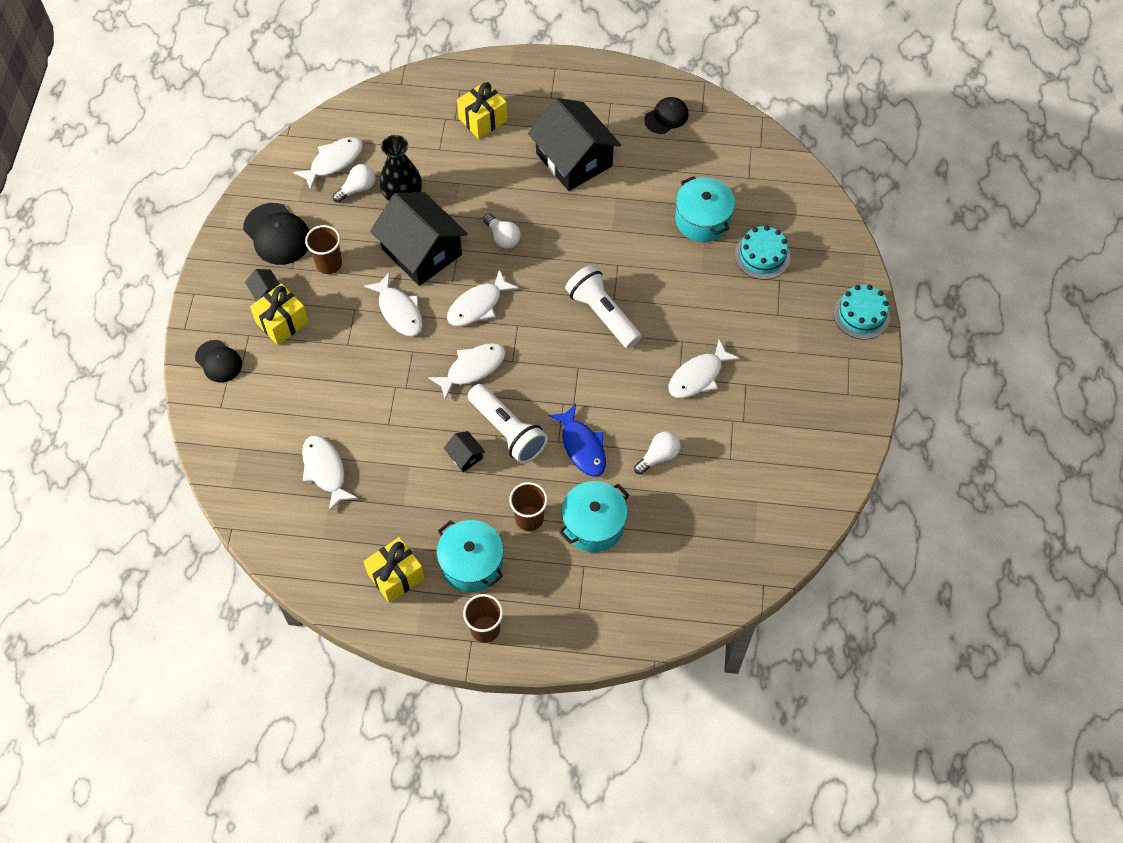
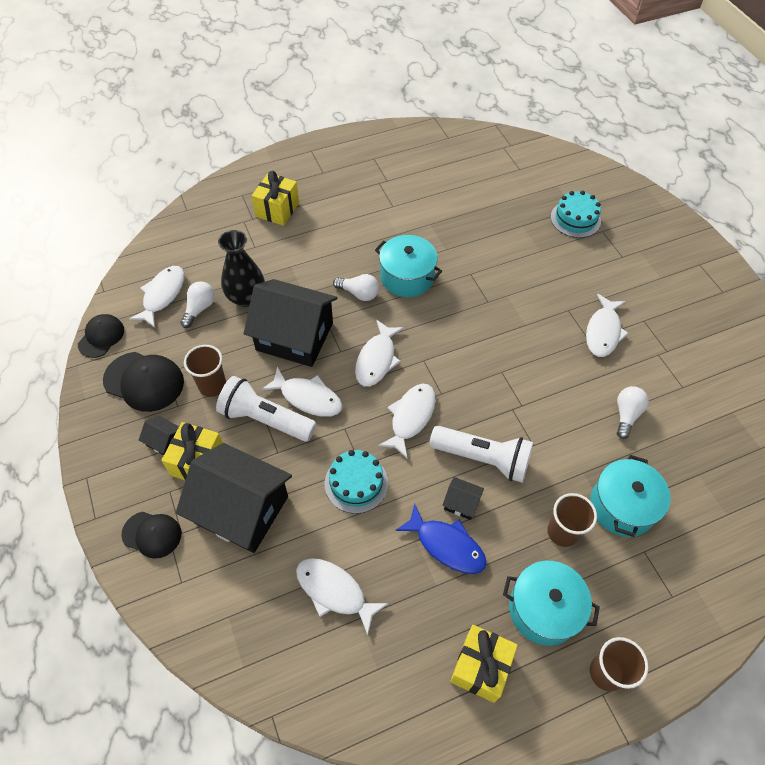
camera: 30 degrees left, 5 degrees down
(574, 160) = (375, 209): black house -> black house (241, 509)
(582, 446) = (557, 439): blue fish -> blue fish (446, 545)
(602, 314) = (488, 318): white flashlight -> white flashlight (265, 419)
(666, 117) = (425, 152): black cap -> black cap (101, 337)
(702, 220) = (510, 212): turquoise pot -> turquoise pot (407, 277)
(861, 315) = (681, 229): turquoise cake -> turquoise cake (356, 483)

